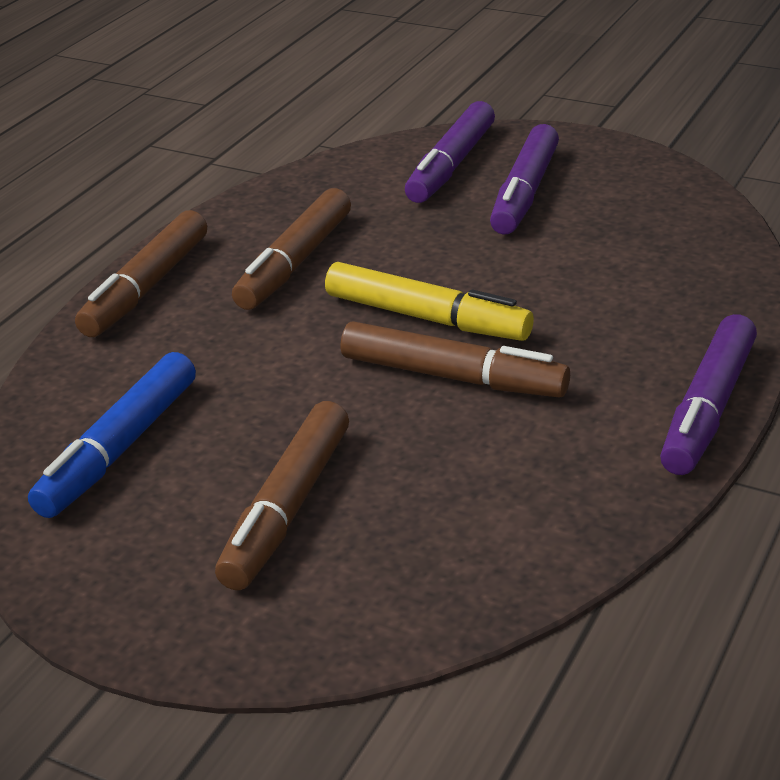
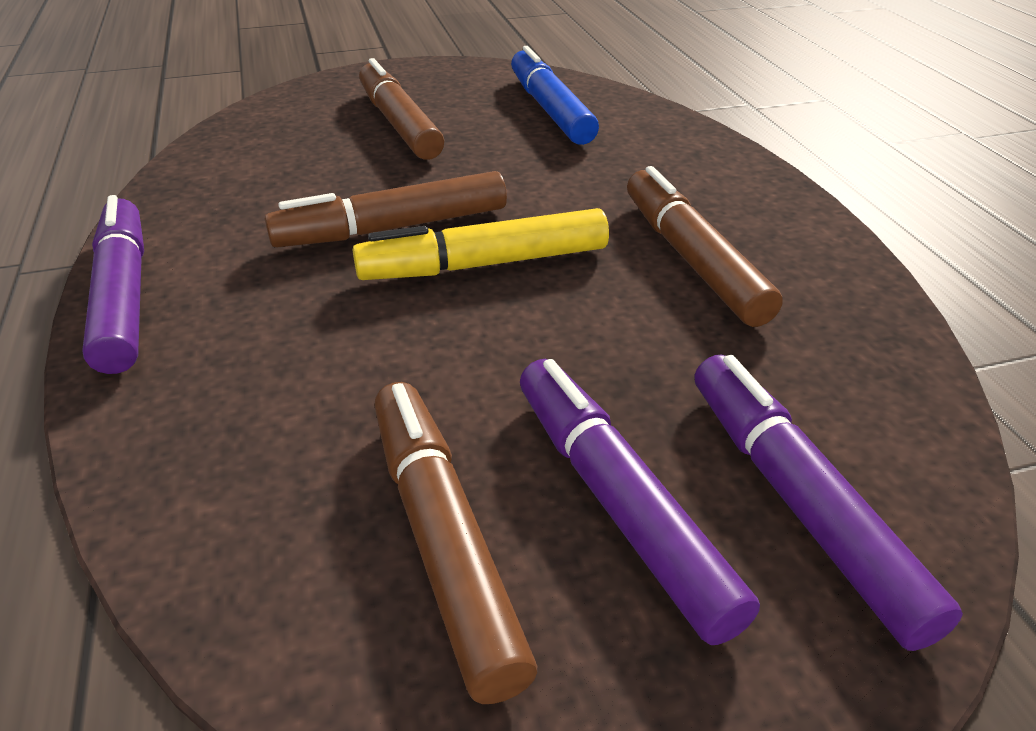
camera: 135 degrees right, 5 degrees up
(147, 287) = (754, 187): brown marker -> brown marker (443, 541)

